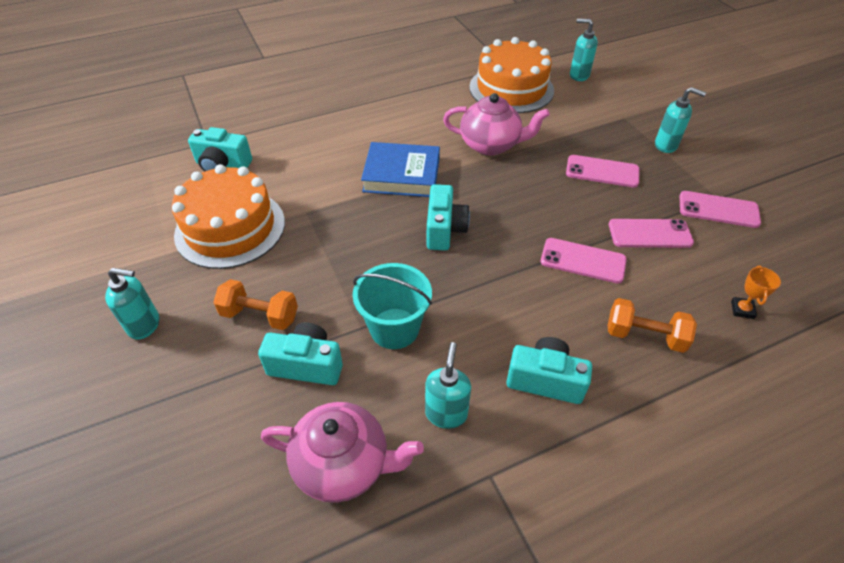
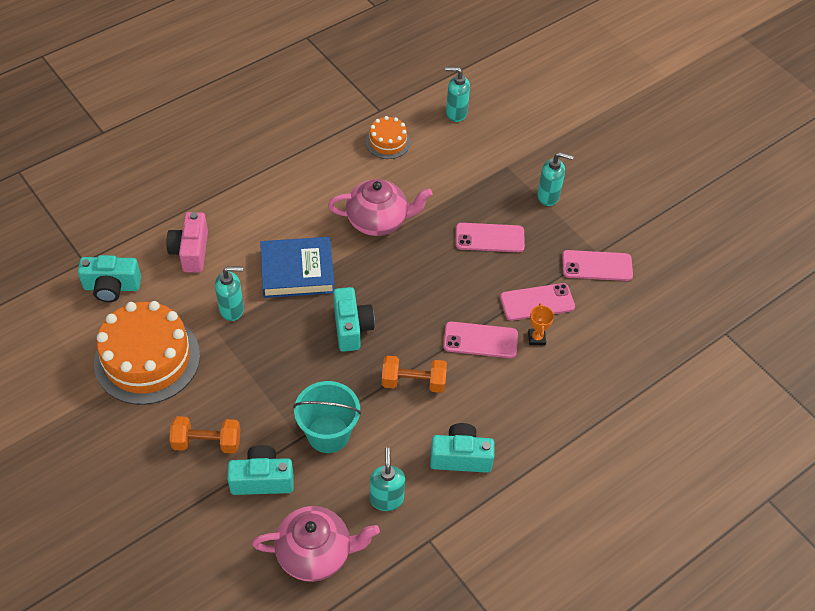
camera: 15 degrees left, 5 degrees up
(145, 325) = (106, 470): turquoise soap dispenser -> turquoise soap dispenser (232, 309)
(306, 147) = (191, 251): none -> pink camera
(511, 89) = (388, 142): orange cake -> orange cake, size x0.50
(644, 336) = (537, 404): orange dumbbell -> orange dumbbell (413, 382)
(742, 310) = (615, 366): orange trophy -> orange trophy (536, 338)

